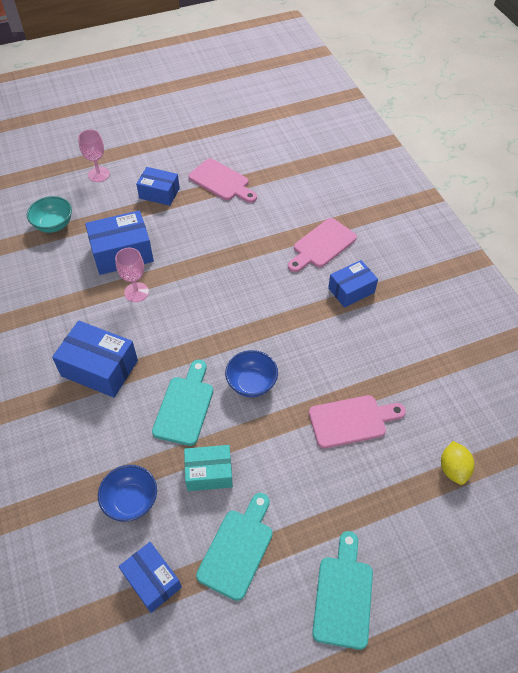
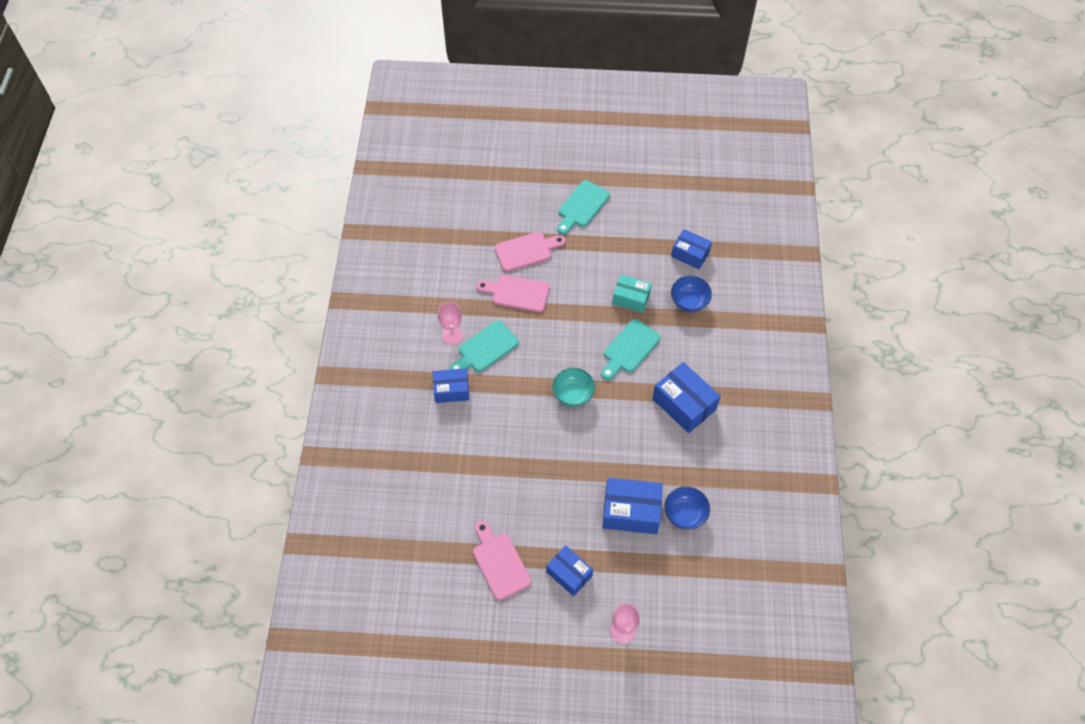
camera: 155 degrees left, 5 degrees up
(54, 225) = (687, 576): turquoise bowl -> turquoise bowl (573, 394)
(136, 292) = (632, 463): pink goblet -> pink goblet (452, 335)
(152, 580) = (690, 254): blue box -> blue box turned 45 degrees counterclockwise
(237, 549) = (632, 250): turquoise cutting board -> turquoise cutting board (485, 349)
(251, 383) = (573, 346): blue bowl -> blue bowl (685, 514)
(322, 245) = (447, 444): pink cutting board -> pink cutting board (526, 251)
(453, 469) = (471, 240): yellow lemon -> none

